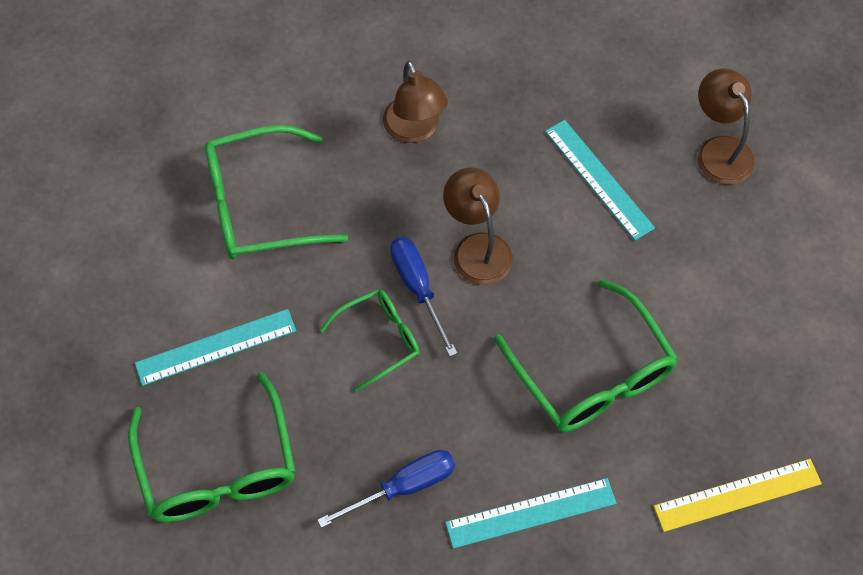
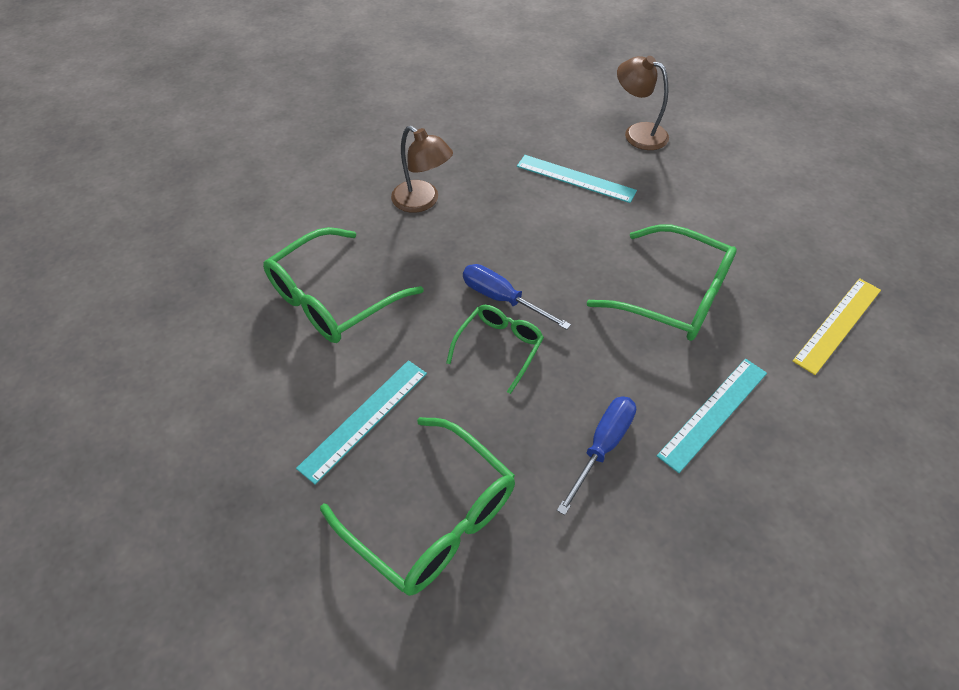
camera: 30 degrees left, 10 degrees down
(477, 248) = (525, 254): brown lamp -> none

